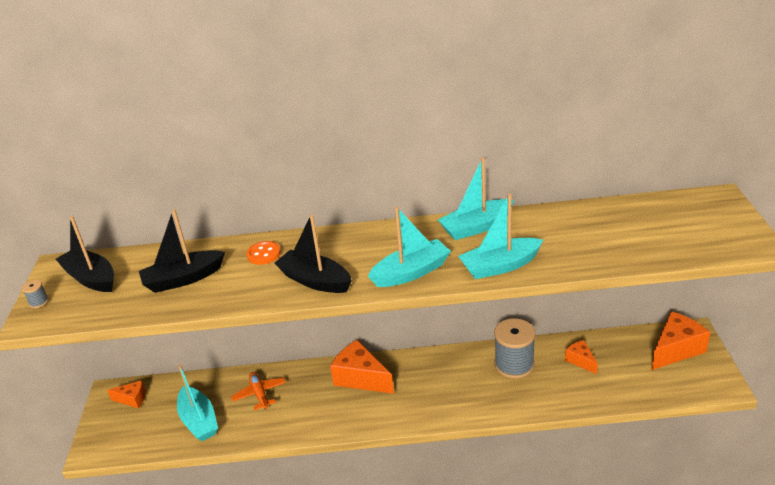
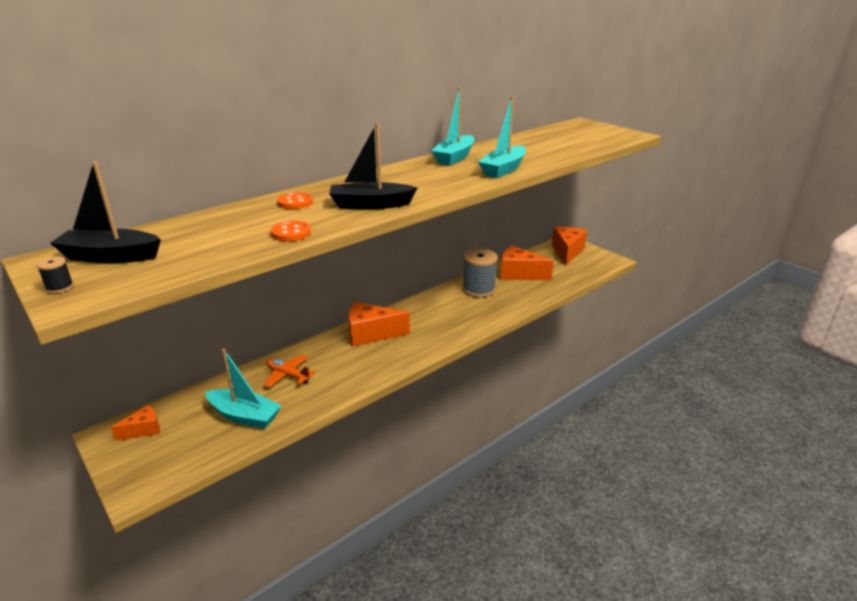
camera: 40 degrees left, 5 degrees down
(39, 302) = (59, 287): grey spool -> black spool
(183, 279) = (232, 232): black boat -> none
(218, 297) = (291, 233): none -> orange button
(411, 272) = (444, 185): turquoise boat -> none
(580, 361) = (519, 274): orange cheese -> orange cheese, size x1.82

